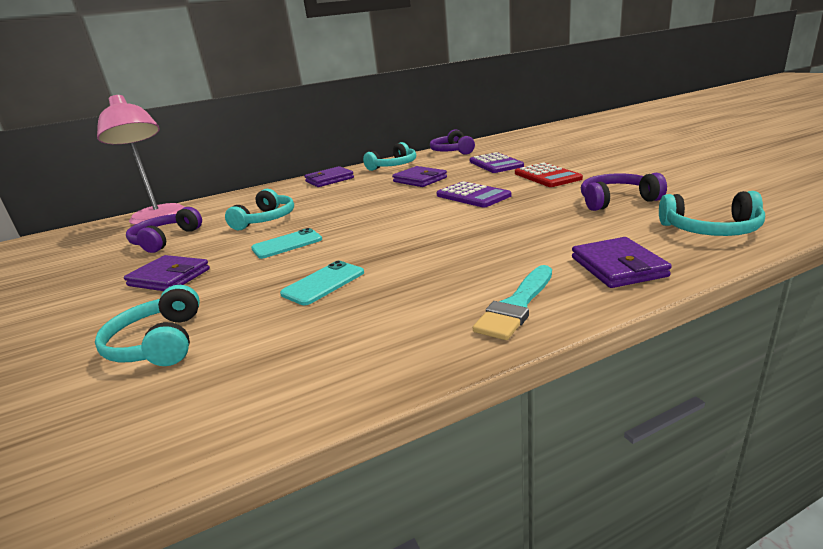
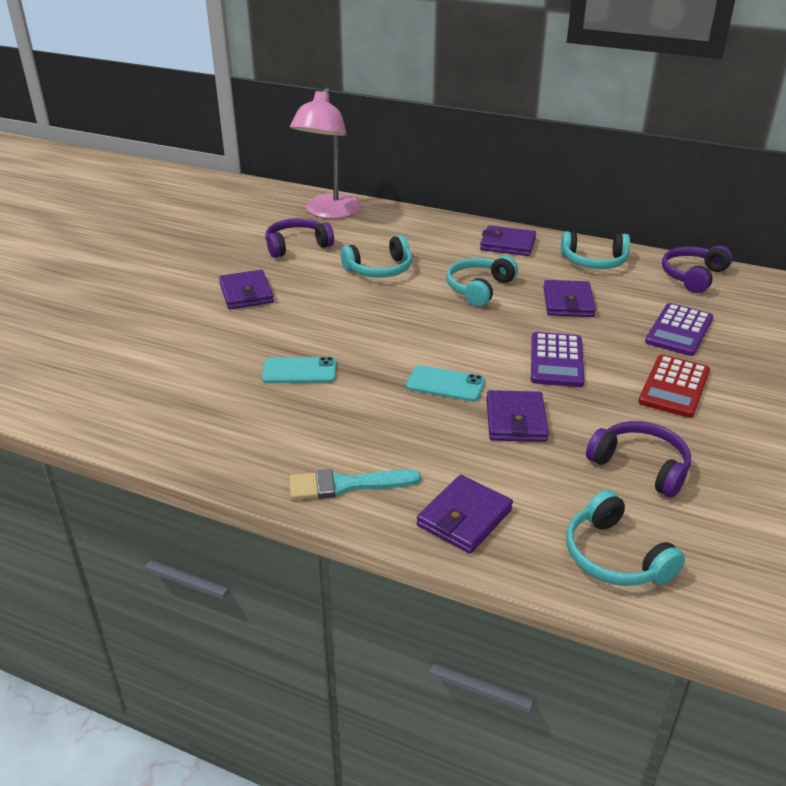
camera: 45 degrees right, 10 degrees up
(158, 343) = (172, 350): turquoise headphones -> turquoise headphones (479, 288)
(287, 244) = (345, 312): turquoise phone -> turquoise phone (445, 384)
(519, 221) = (515, 420): none -> purple wallet

